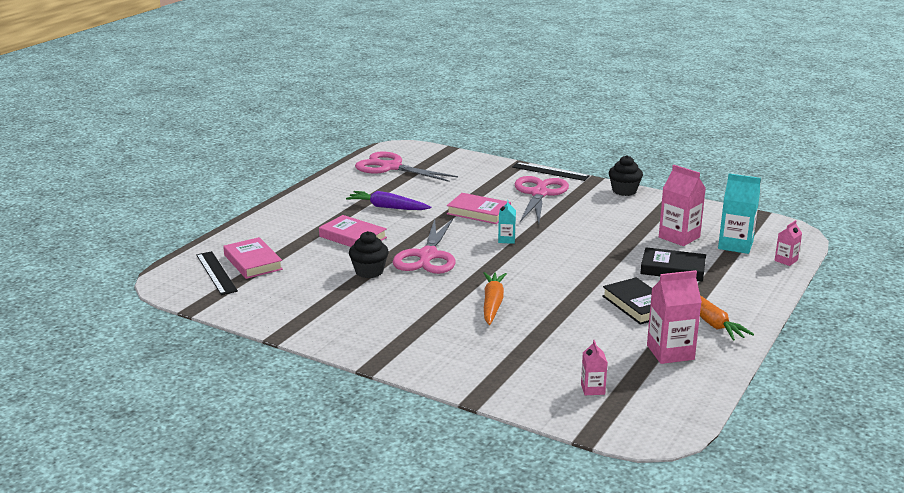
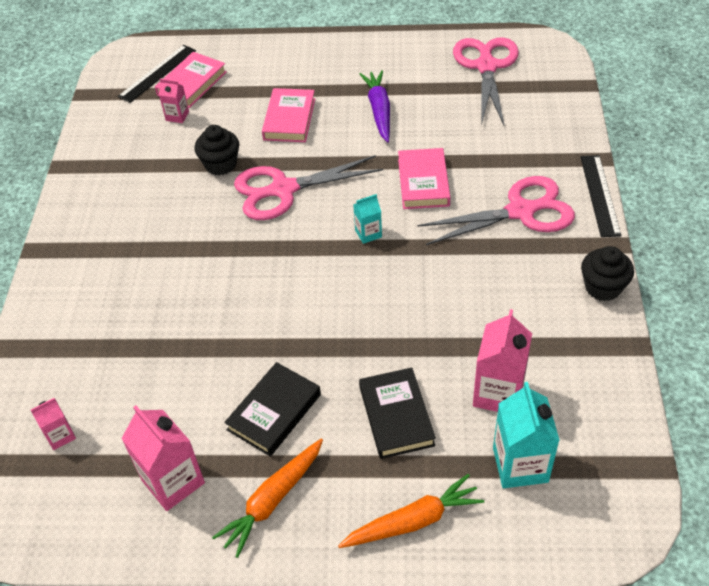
camera: 65 degrees right, 25 degrees up
(492, 304) = (204, 284): orange carrot -> orange carrot (413, 521)
(786, 260) = (513, 541): pink carton -> pink carton (177, 116)

